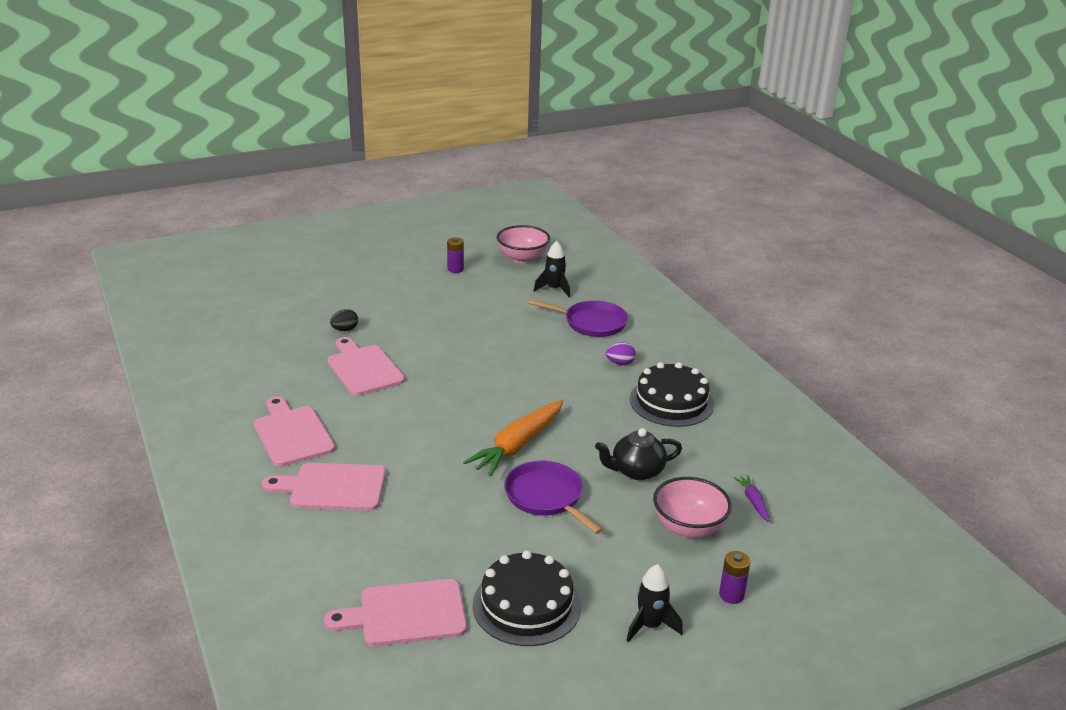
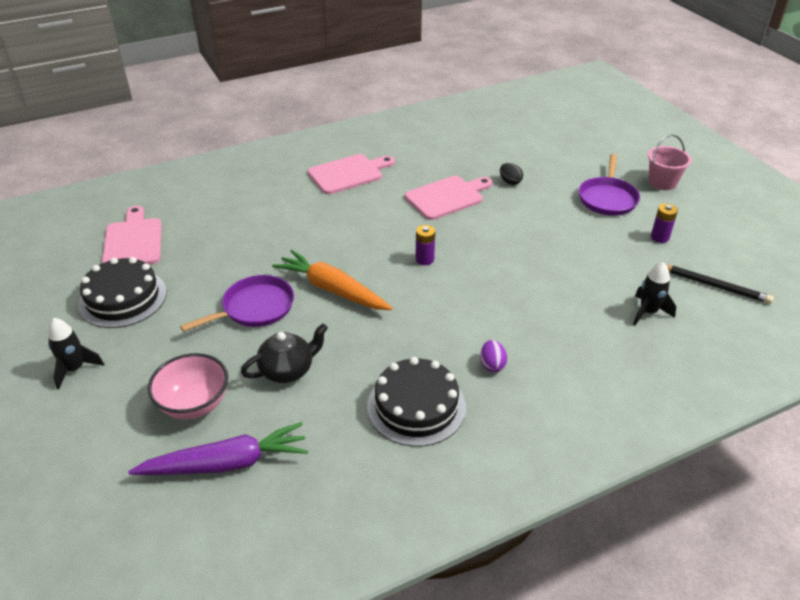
camera: 90 degrees right, 10 degrees up
(332, 487) = (280, 198): pink cutting board -> none
(369, 254) = (662, 182): none -> pink bucket
(522, 258) = (714, 286): pink bowl -> black pencil
(592, 323) = (577, 343): purple pan -> purple pan (607, 198)
(636, 471) = (288, 370): black teapot -> black teapot turned 75 degrees clockwise
(731, 595) = (93, 428): purple battery -> purple battery (424, 259)
(753, 501) = (226, 463): purple carrot -> purple carrot, size x2.18

